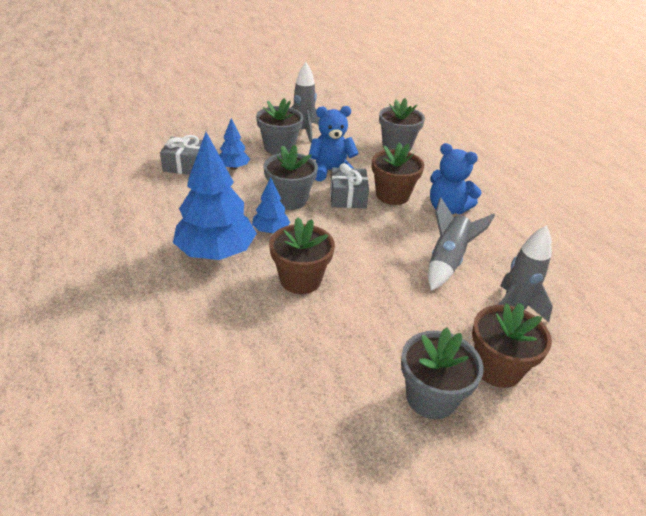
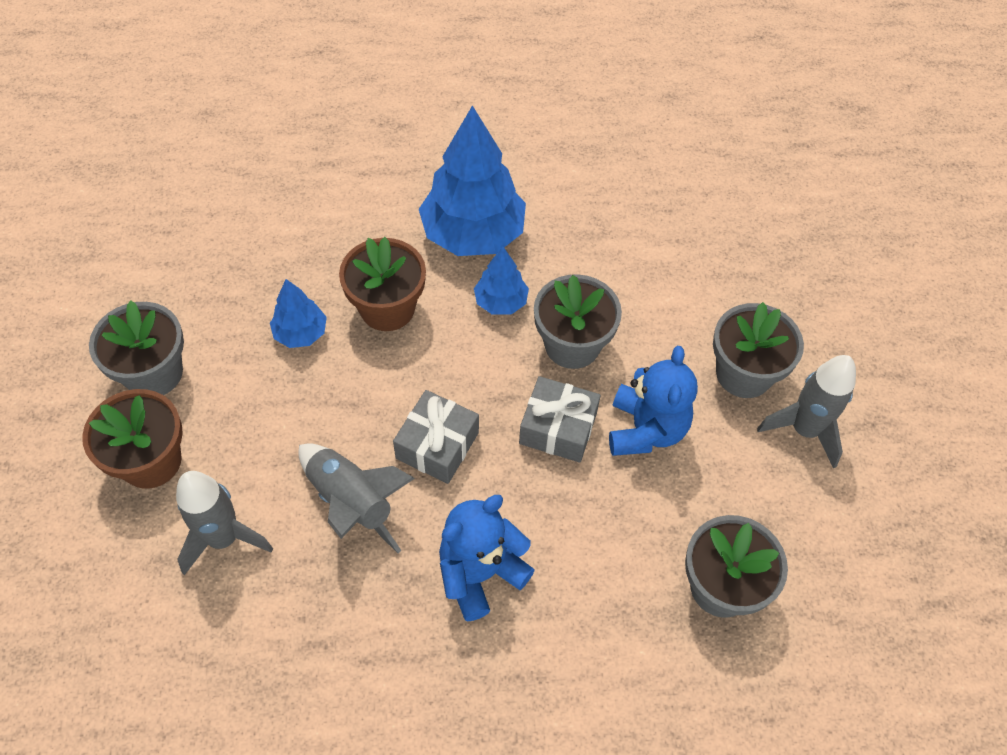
camera: 110 degrees right, 20 degrees up
(185, 165) = (703, 233): grey gift -> grey gift (437, 445)
(233, 167) = (684, 293): blue tree -> blue tree (301, 333)
(392, 195) = (546, 500): brown flower pot -> none

